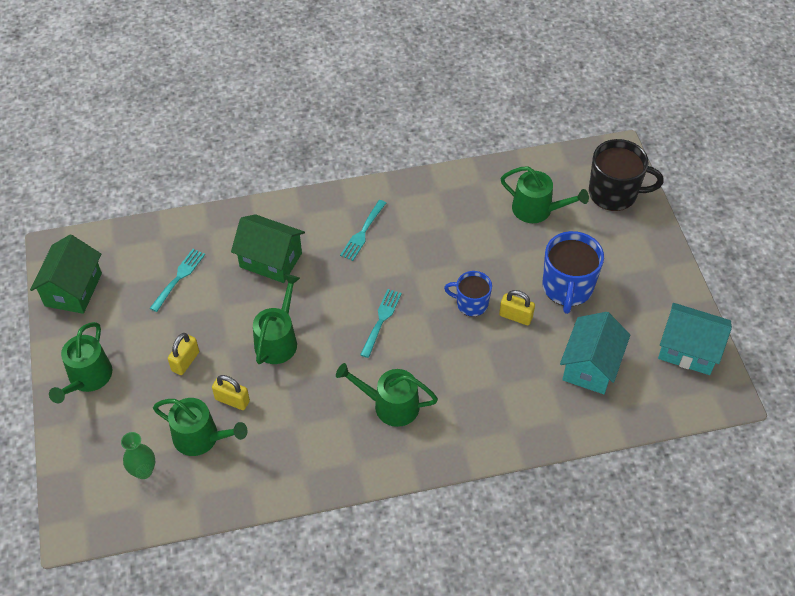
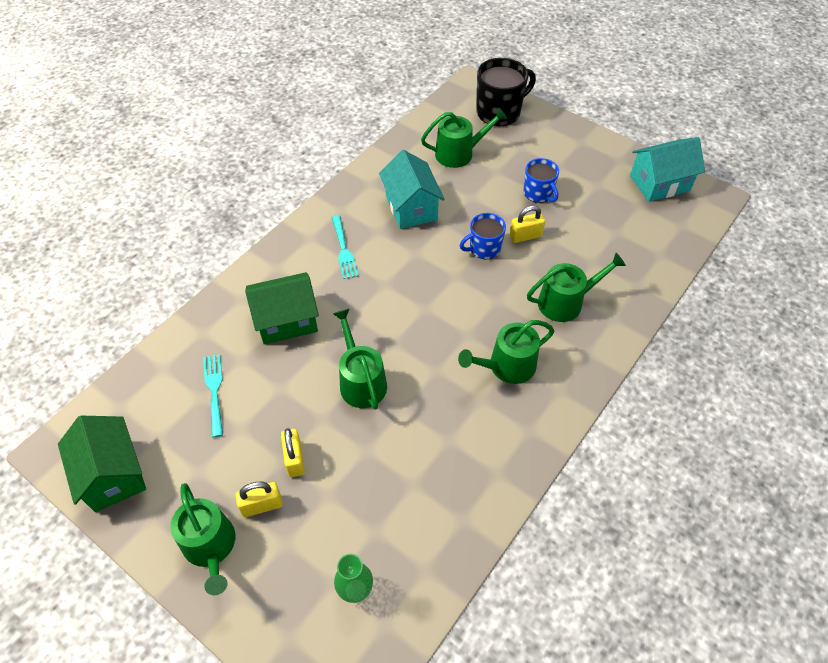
camera: 40 degrees left, 0 degrees up
(201, 438) = (378, 515): green watering can -> green watering can (565, 302)
(232, 400) = (373, 461): yellow padlock -> yellow padlock (262, 505)
(381, 320) = (430, 306): turquoise fork -> none
(567, 288) = (538, 193): blue mug -> blue mug, size x0.61
(590, 366) = (613, 236): turquoise house -> turquoise house (411, 207)

